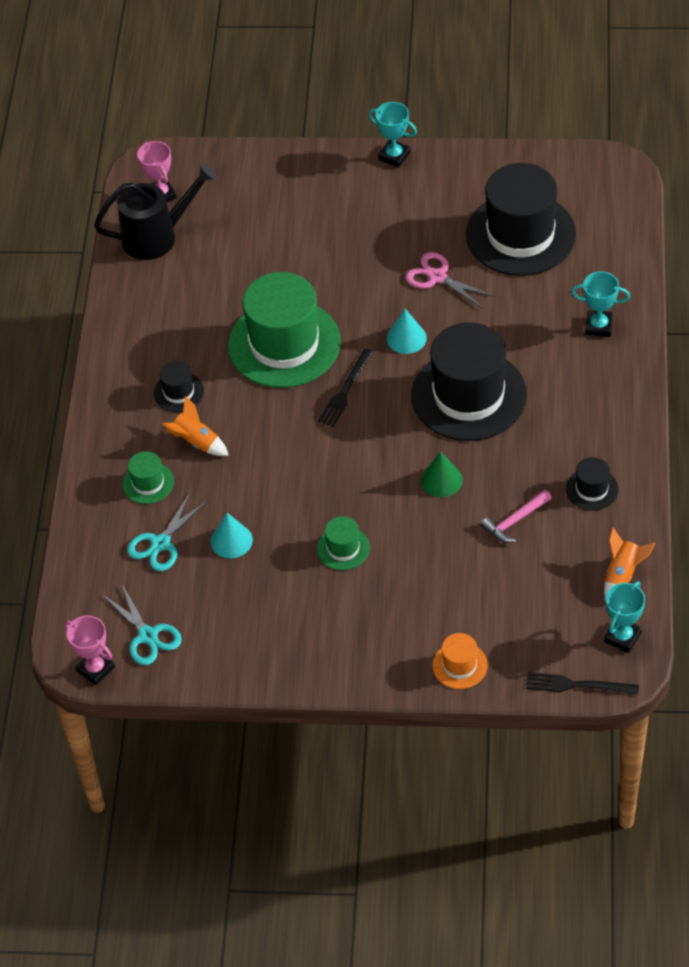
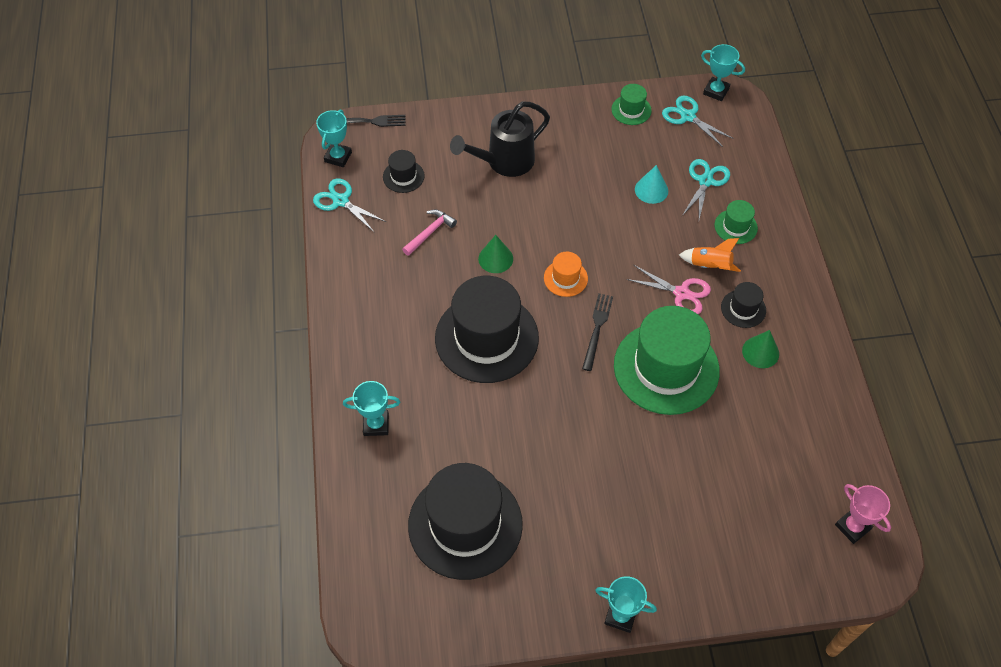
camera: 165 degrees right, 5 degrees up
(95, 669) = (716, 91): pink trophy -> turquoise trophy
(158, 236) = (833, 473): black watering can -> black watering can (504, 162)
(179, 347) = (760, 352): none -> green cone
(343, 548) = (562, 195): green hat -> green hat (631, 110)
(406, 338) = (555, 388): turquoise cone -> none
(437, 277) = (540, 460): pink scissors -> pink scissors (681, 293)
(459, 665) = (455, 124): orange hat -> orange hat (565, 278)
(592, 489) = (370, 266): black hat -> black hat (403, 176)
(622, 575) = (340, 201): orange rocket -> turquoise scissors

